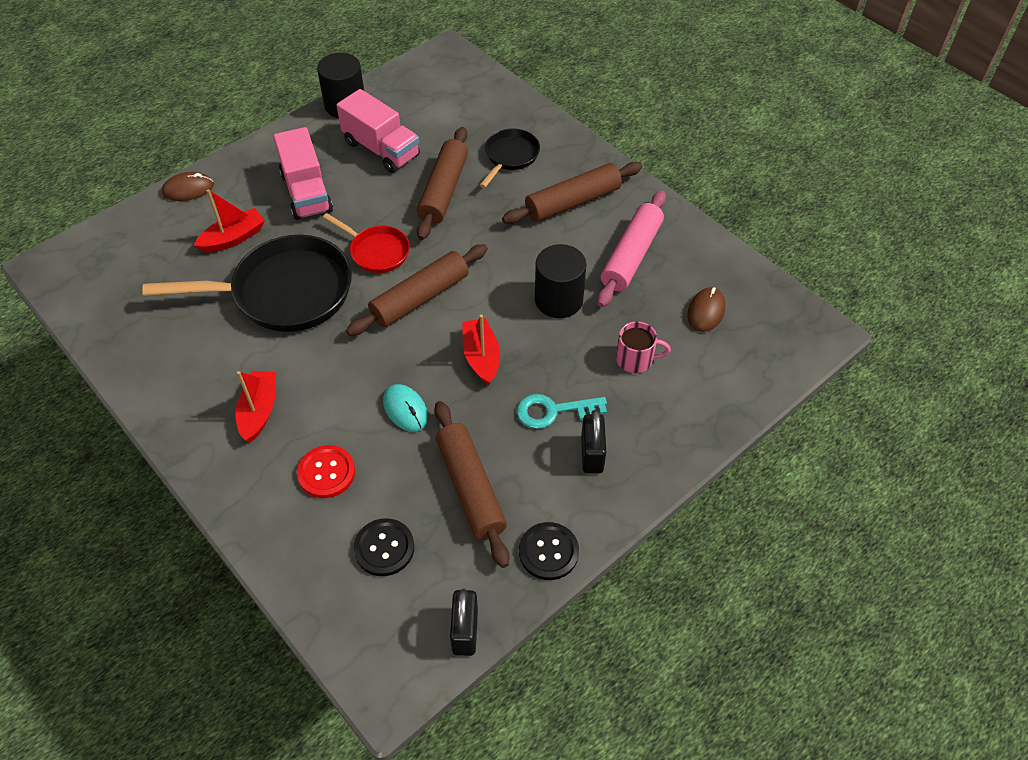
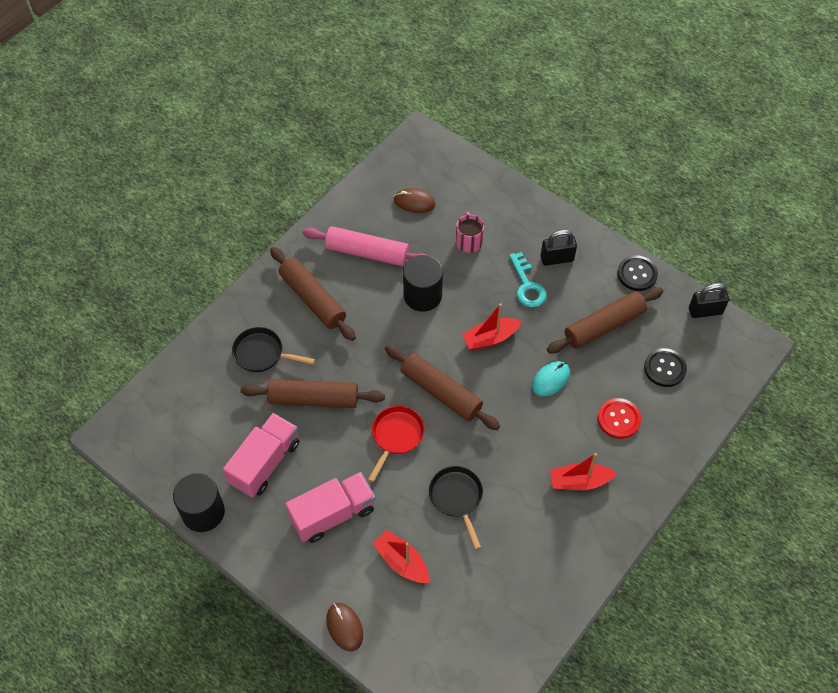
camera: 100 degrees left, 5 degrees up
(284, 292) = (457, 498): black pan -> black pan, size x0.52

